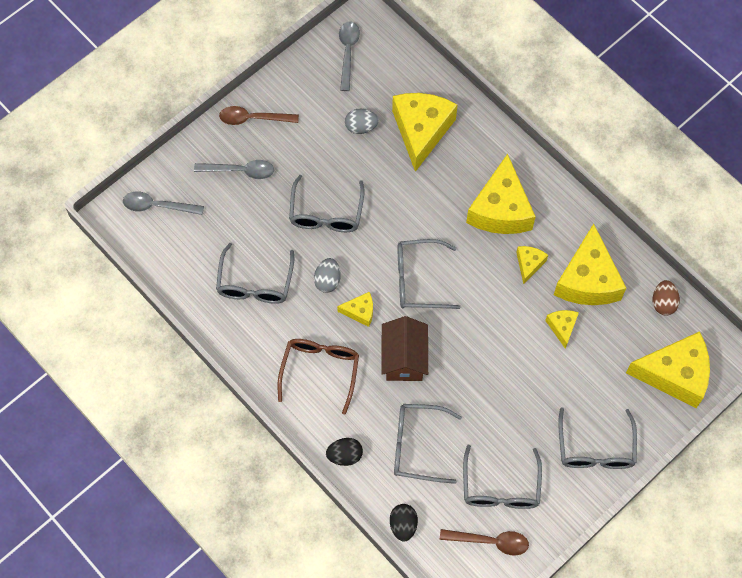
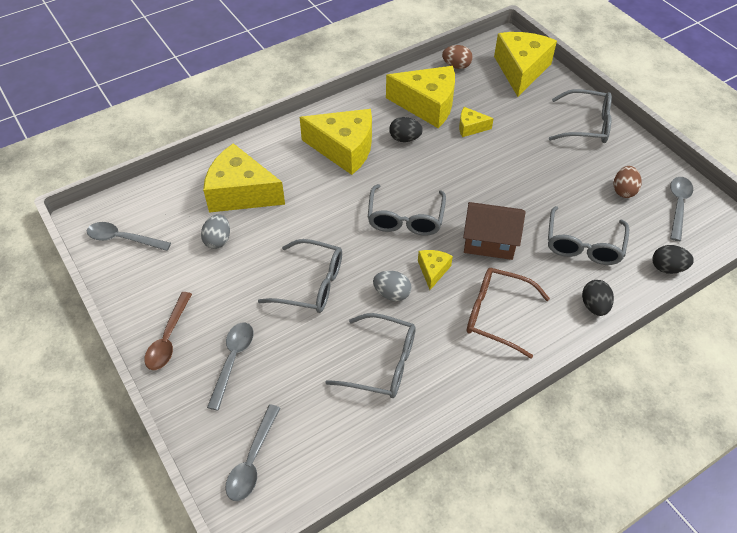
camera: 80 degrees left, 15 degrees down
(490, 541) = (678, 205): brown spoon -> grey spoon
(500, 486) = (623, 190): grey glasses -> brown egg
(529, 264) = (405, 139): yellow cheese -> black egg

